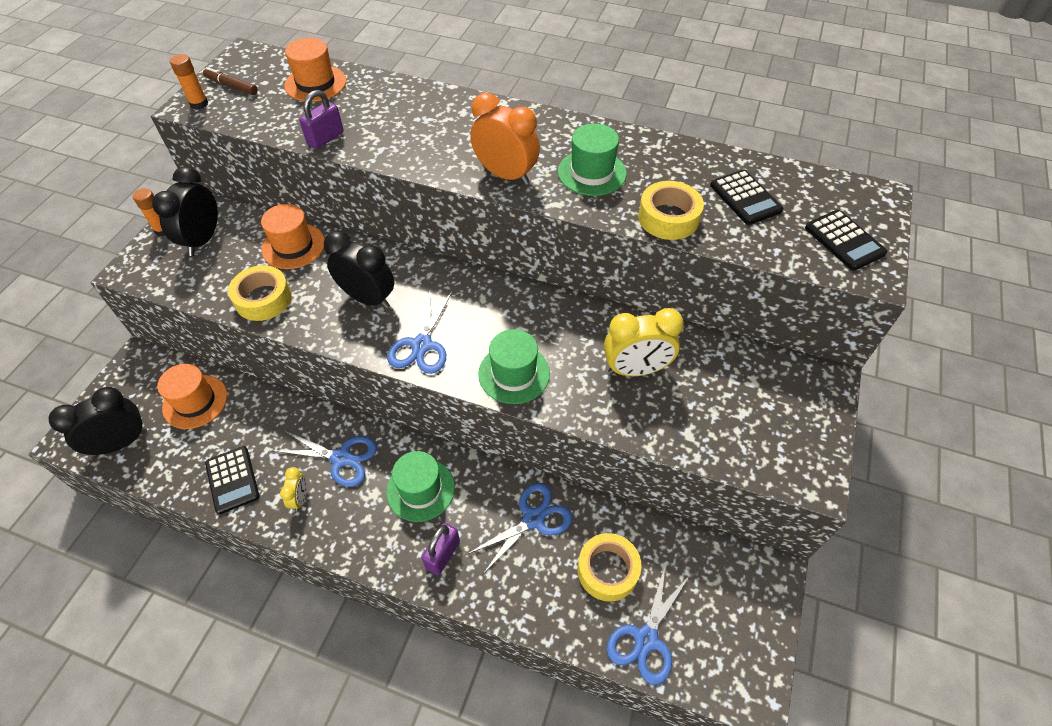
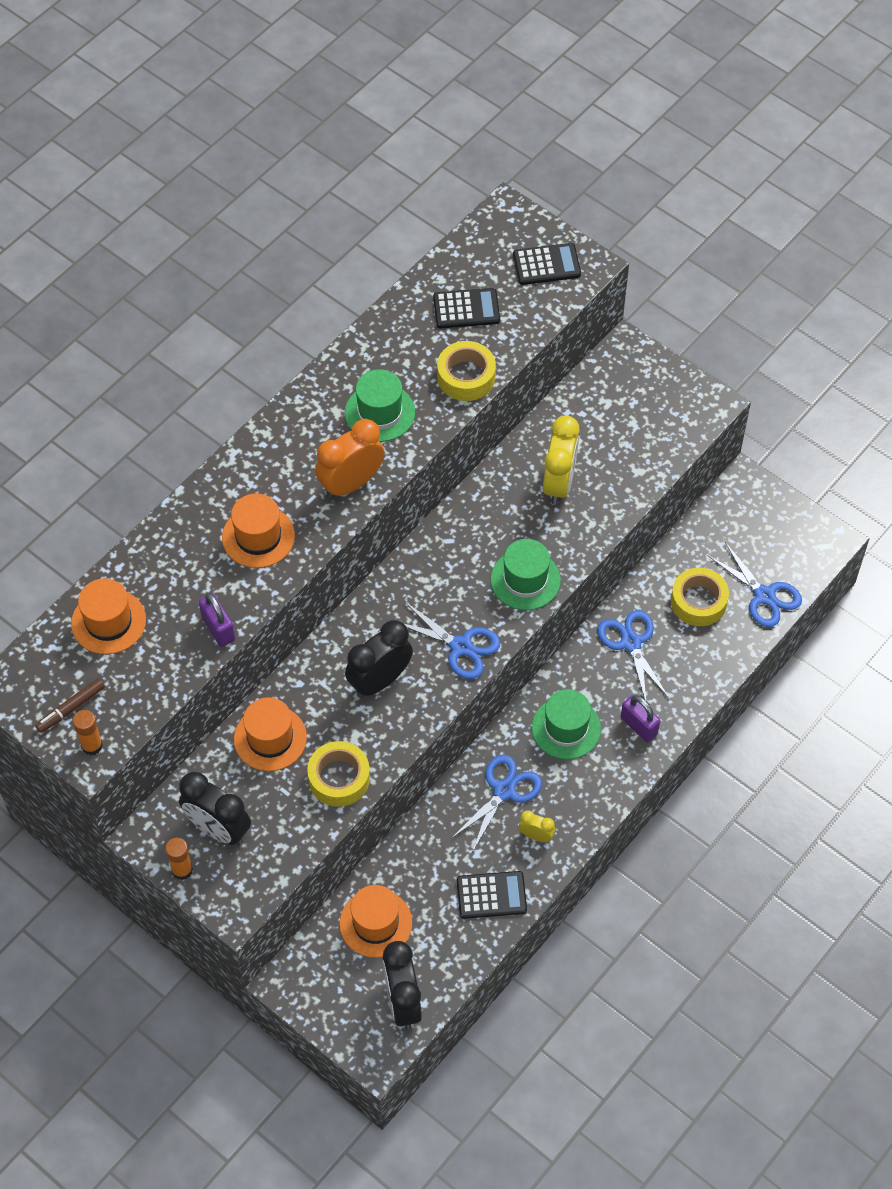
camera: 70 degrees left, 5 degrees up
(425, 136) = (258, 536): none -> orange hat

